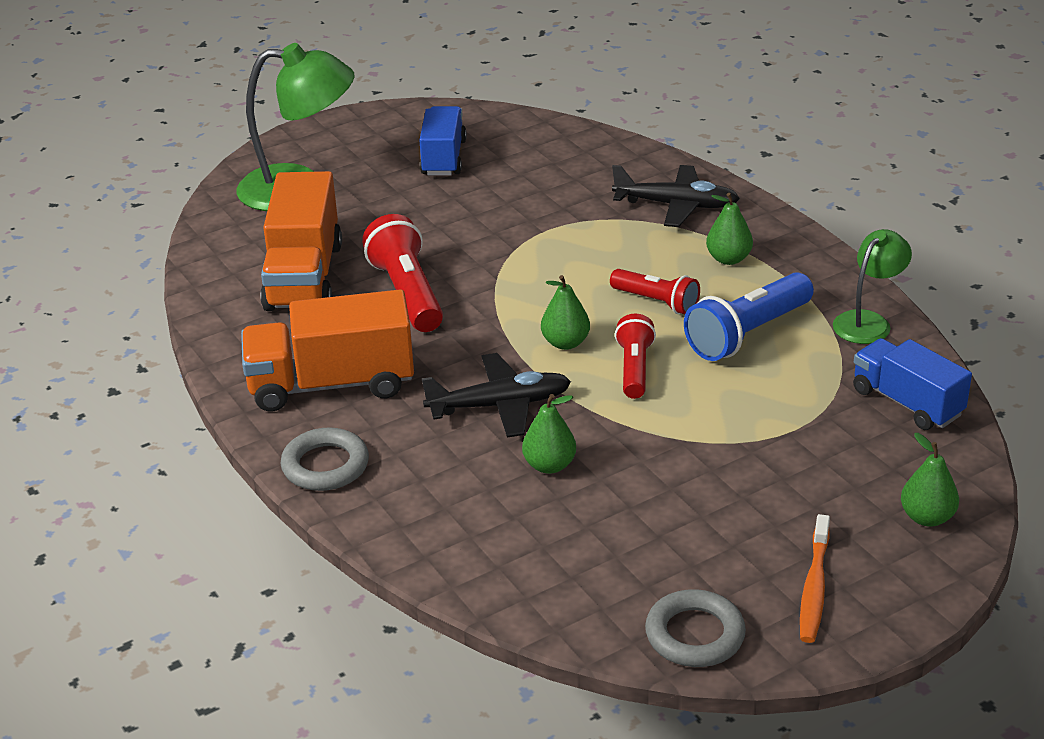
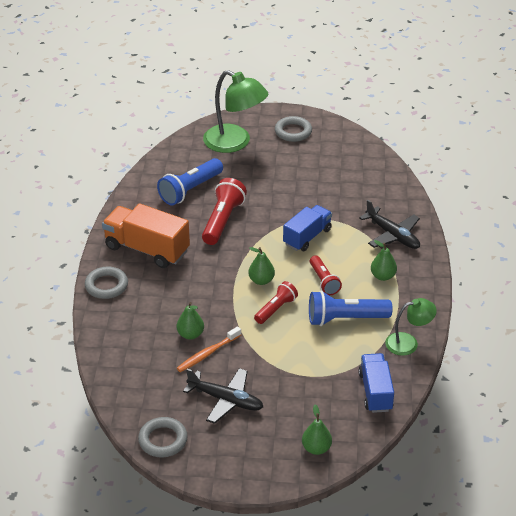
camera: 35 degrees right, 5 degrees up
(304, 276) = (190, 190): orange truck -> blue flashlight
(373, 141) = (293, 132): none -> grey ring
(443, 158) = (314, 156): blue truck -> blue truck (307, 237)
(499, 405) = (201, 296): black plane -> black plane (225, 400)
(814, 587) = (232, 449): orange toothbrush -> orange toothbrush (207, 353)

